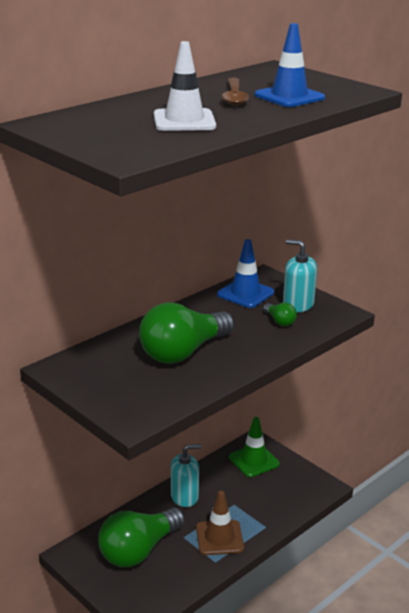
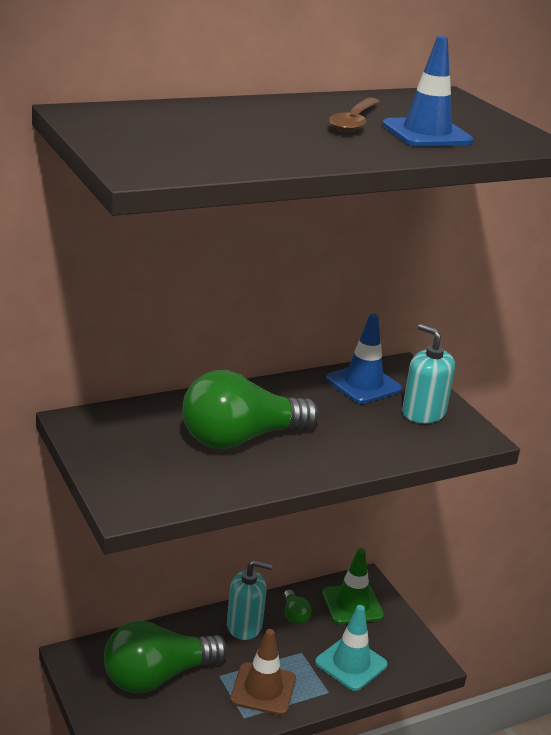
camera: 15 degrees right, 0 degrees up
(184, 121) = (260, 139): white traffic cone -> none
(272, 502) = (351, 663): none -> turquoise traffic cone
(279, 321) = (386, 428): green light bulb -> green light bulb (294, 615)

